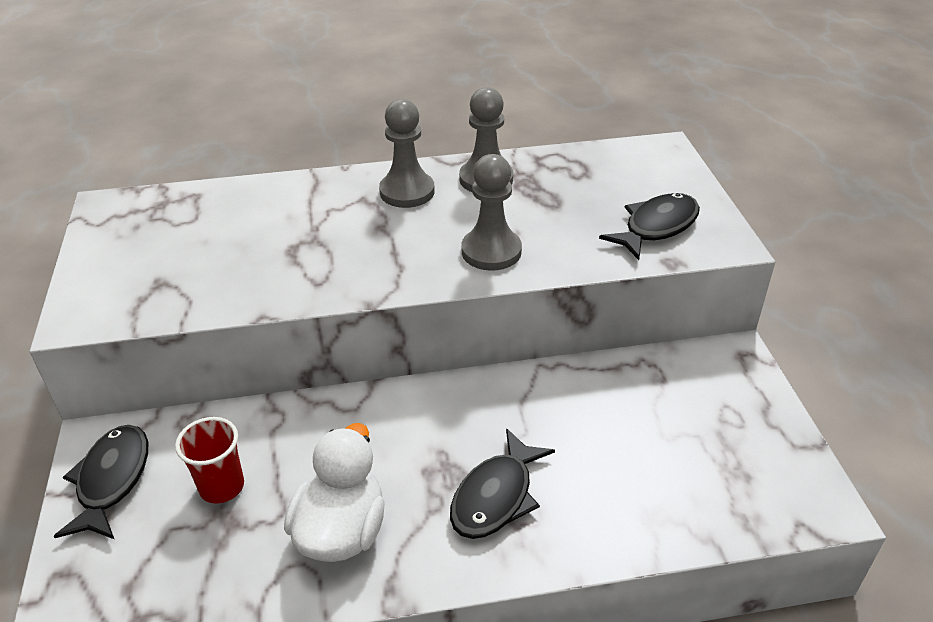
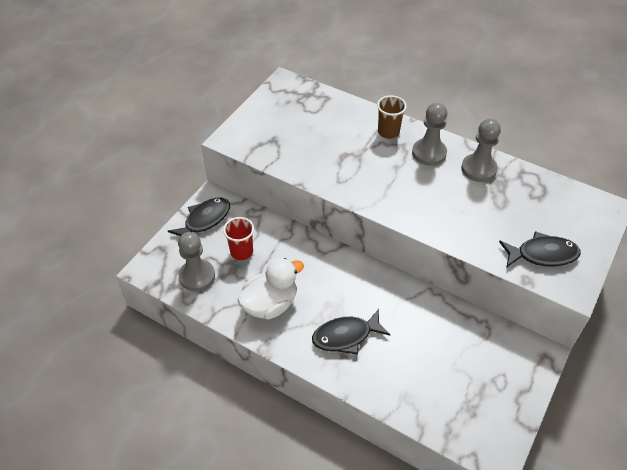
camera: 40 degrees right, 10 degrees up
(328, 194) = (388, 132): none -> brown cup
(491, 251) = (436, 214): grey pawn -> grey pawn (197, 276)

